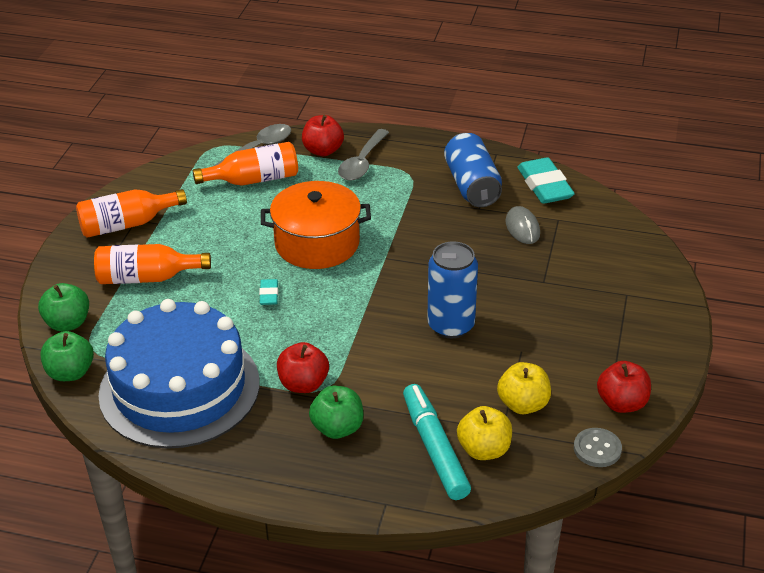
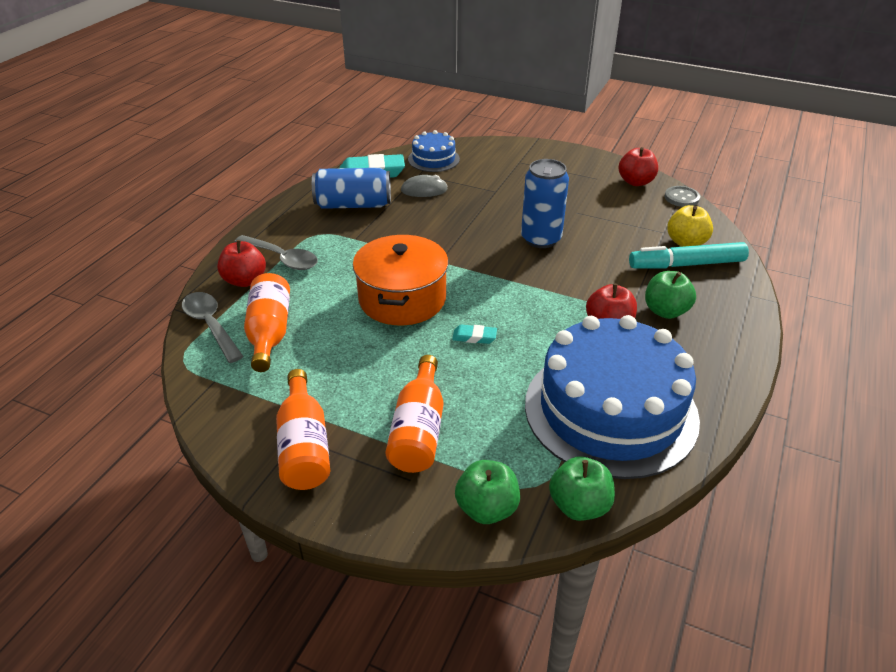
camera: 80 degrees left, 0 degrees up
(523, 404) = (636, 219): yellow apple -> none
(598, 225) = (433, 159): none -> blue cake

